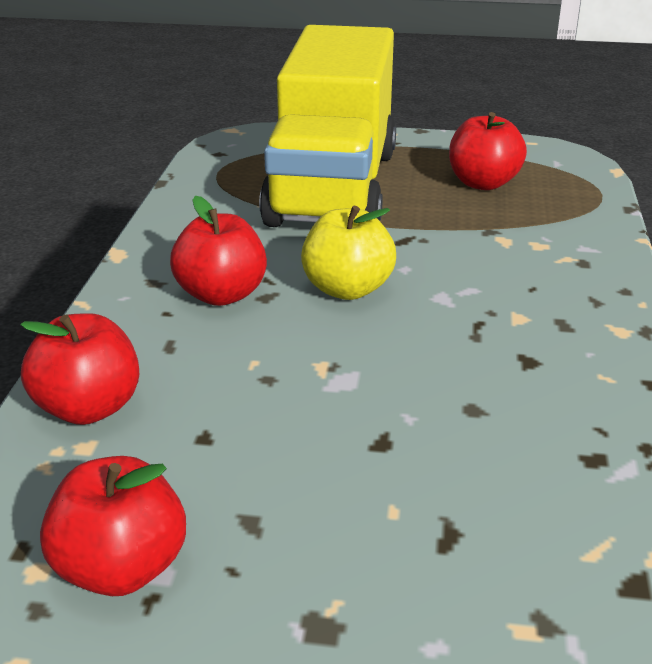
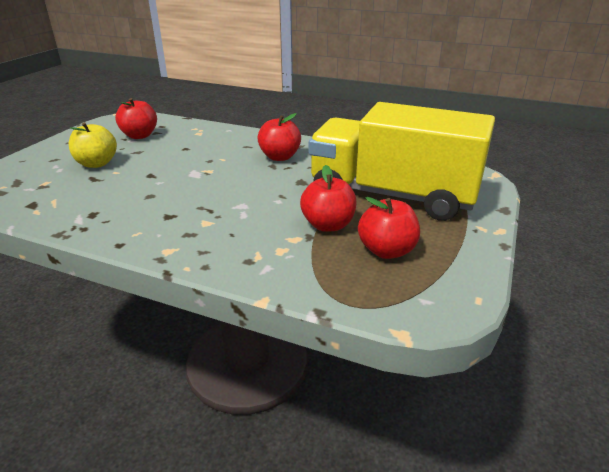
camera: 105 degrees right, 0 degrees up
(88, 408) = (218, 133): red apple -> red apple (328, 225)
(347, 289) = (266, 183): yellow apple -> yellow apple (97, 164)

